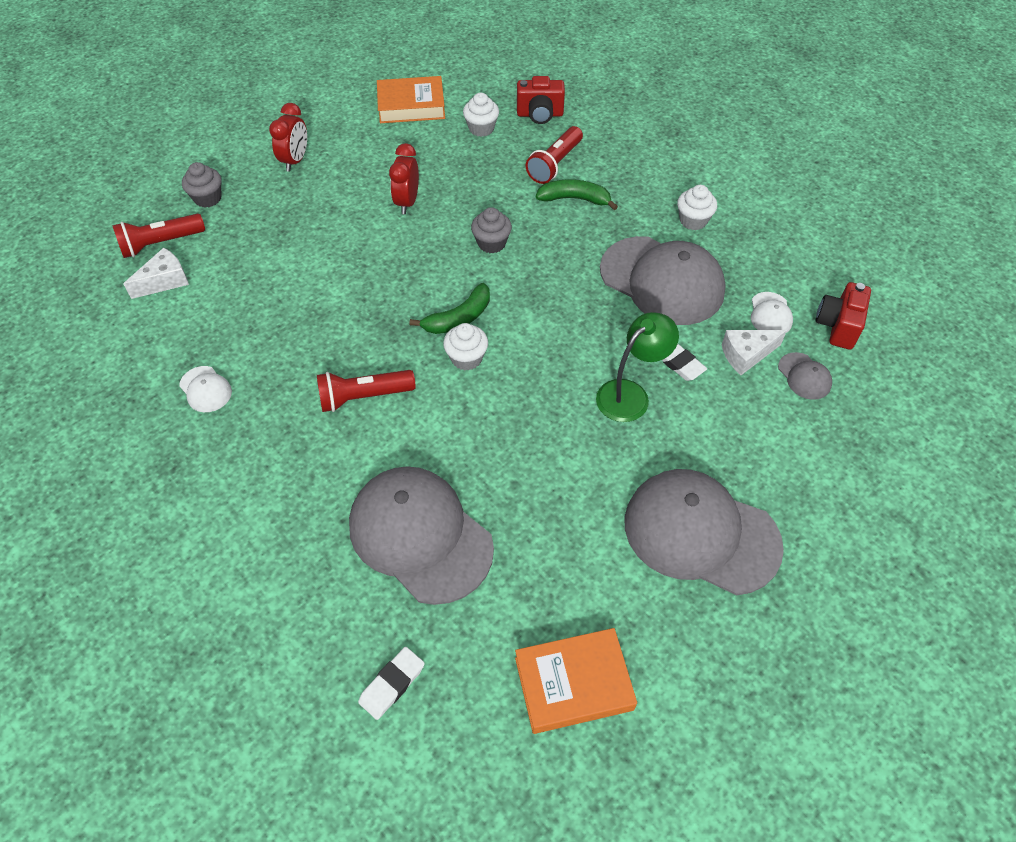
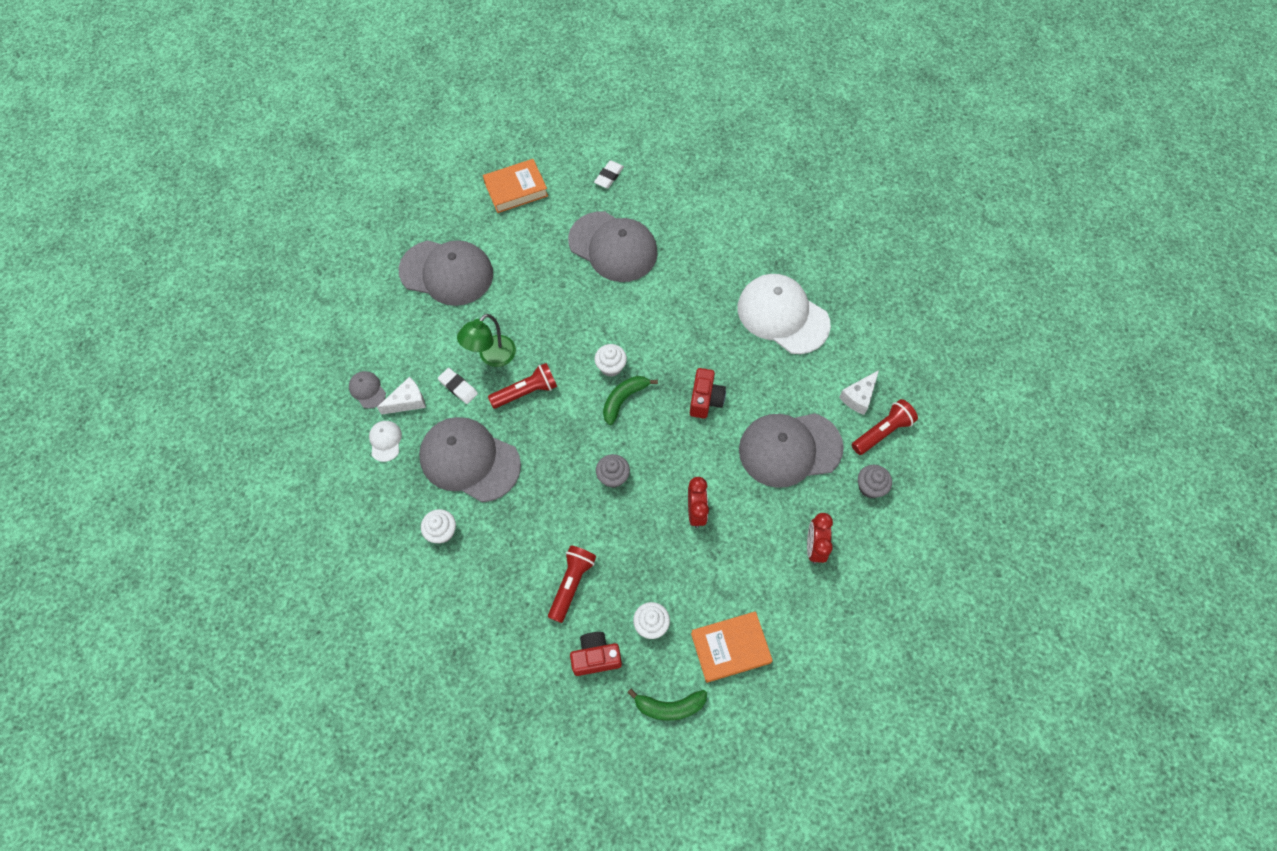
camera: 170 degrees right, 10 degrees up
(205, 389) = (782, 316): white cap -> white cap, size x2.38
(277, 242) = (789, 449): none -> grey cap
(363, 397) = (674, 327): red flashlight -> red flashlight (526, 392)
(574, 199) = (548, 540): green banana -> green banana (669, 706)
(838, 326) = (335, 438): red camera -> red camera (705, 400)

